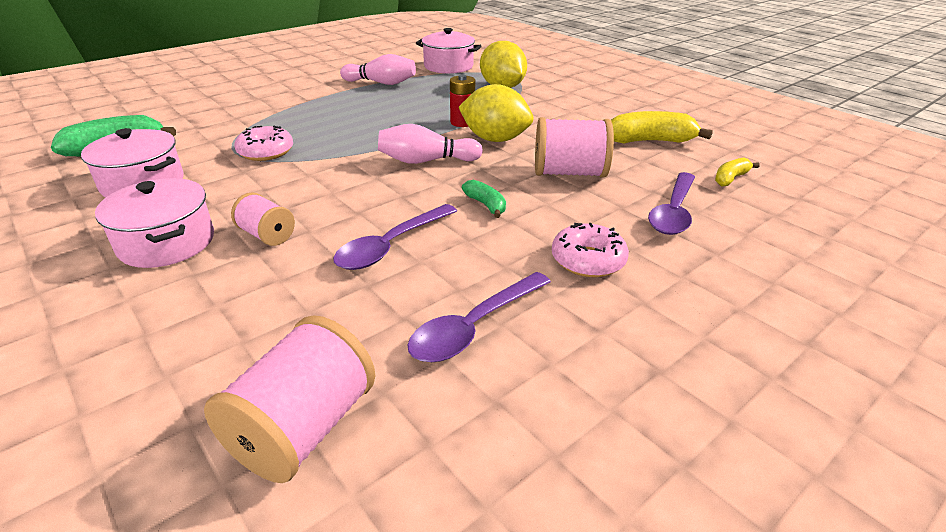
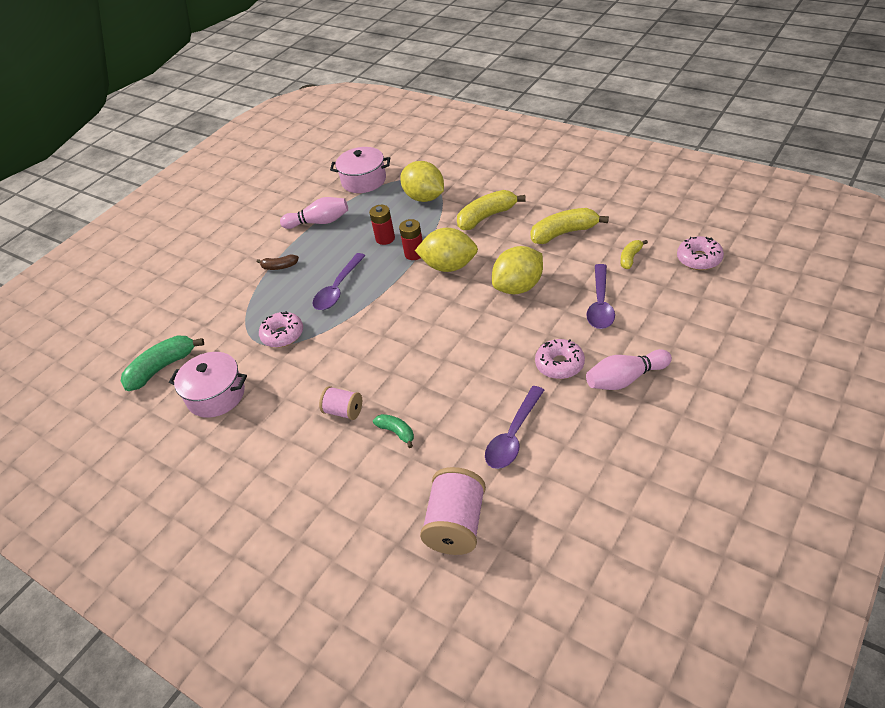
camera: 10 degrees left, 10 degrees up
(167, 243) = (281, 439): pink pot -> none
(314, 103) = (279, 267): none -> brown banana
(391, 246) = (431, 393): purple spoon -> purple spoon (338, 289)
(426, 161) = (410, 306): pink bowling pin -> pink bowling pin (625, 379)
(439, 106) = (385, 238): none -> red battery
(486, 205) = (475, 337): green banana -> green banana (396, 432)
(562, 112) = (487, 217): none -> yellow banana
(569, 173) = (518, 287): pink spool -> yellow lemon
(831, 199) = (699, 259): none -> pink donut

